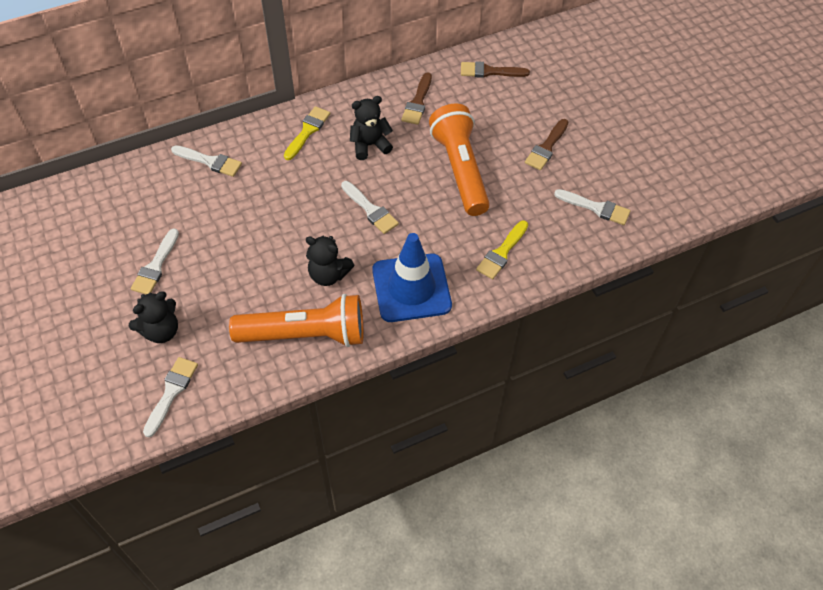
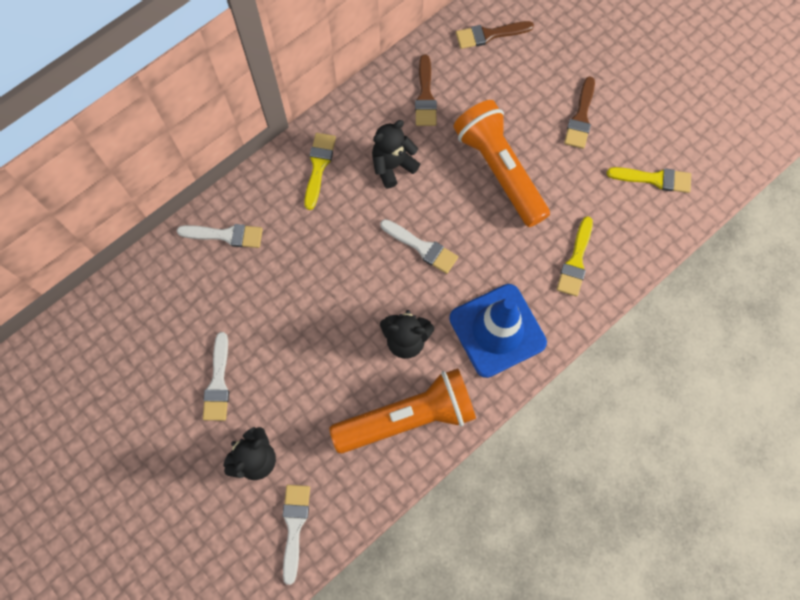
camera: 15 degrees left, 15 degrees up
(596, 208) = (654, 179): white brush -> yellow brush

